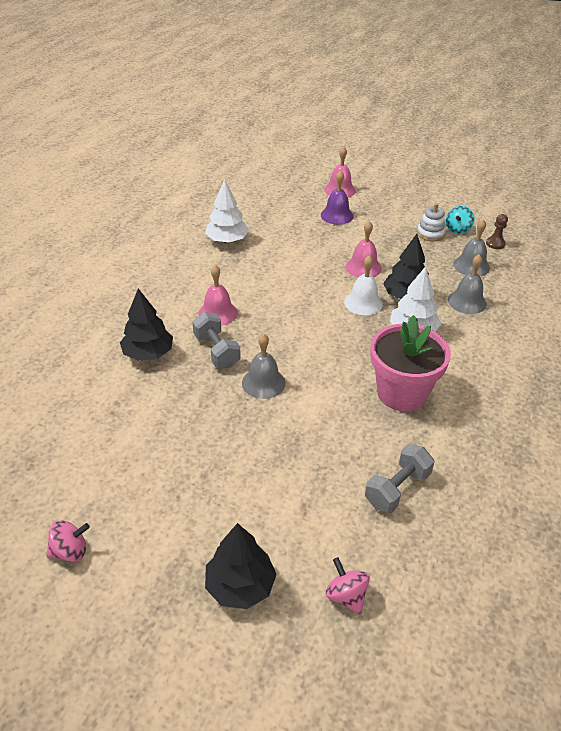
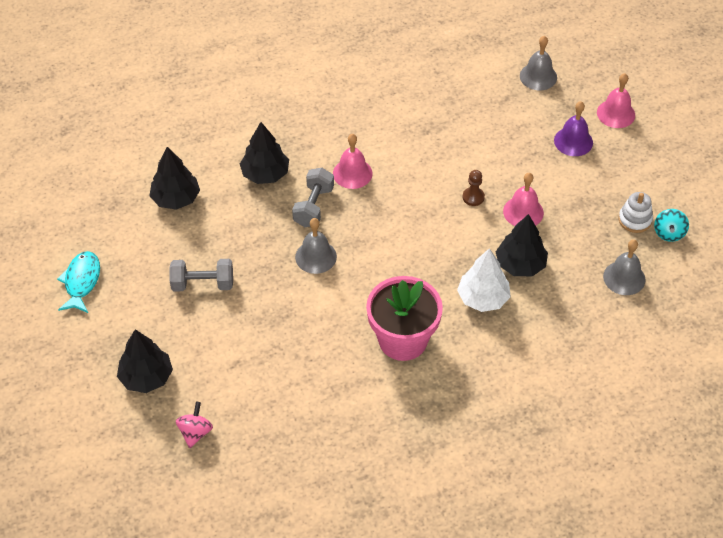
camera: 45 degrees right, 10 degrees up
(70, 551) = (81, 282): pink spinning top -> turquoise fish
(88, 419) = (176, 198): none -> black tree
(227, 240) = (442, 105): white tree -> none
(363, 303) = (477, 245): white bell -> none
(397, 489) = (307, 400): grey dumbbell -> grey dumbbell (203, 284)
(457, 229) = (669, 233): turquoise spinning top -> turquoise spinning top turned 60 degrees counterclockwise
(467, 301) = (567, 307): grey bell -> grey bell (538, 76)
(495, 243) = (683, 272): brown pawn -> brown pawn (473, 197)

